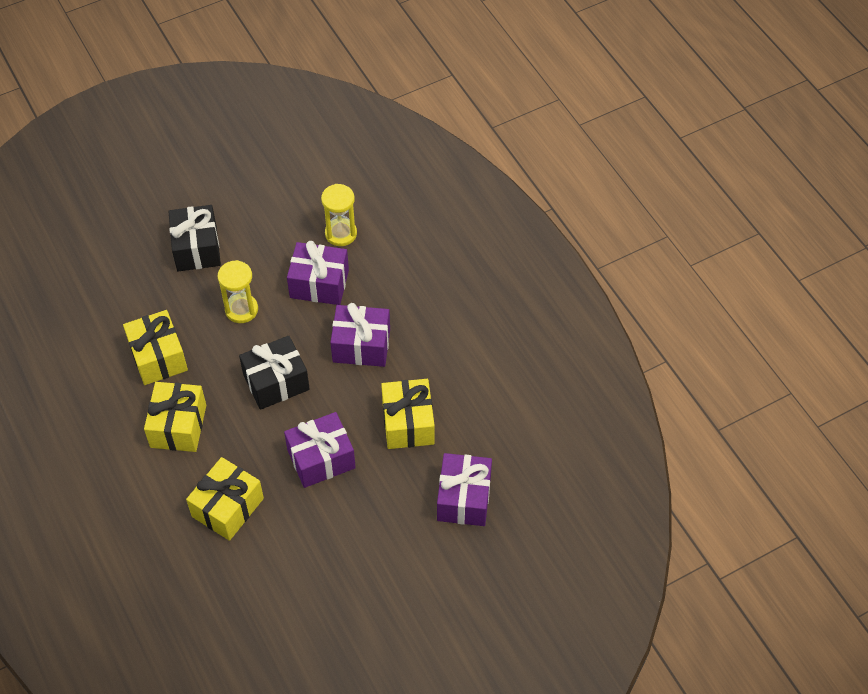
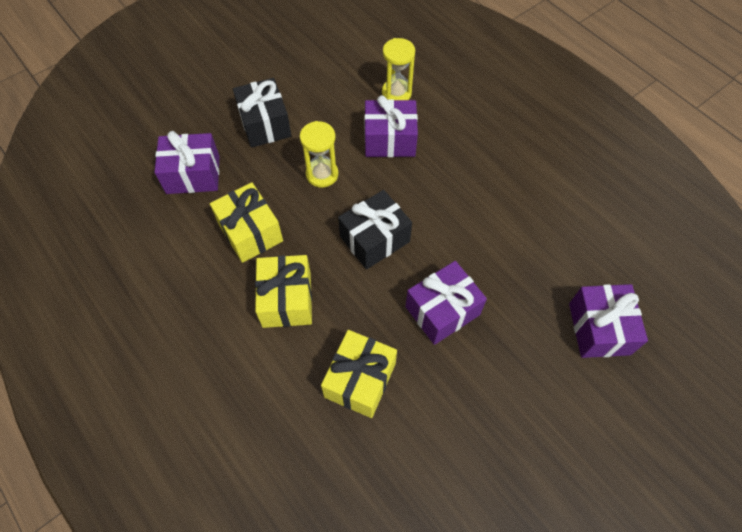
camera: 10 degrees left, 5 degrees up
(361, 345) = (447, 191): purple gift -> purple gift (193, 174)
(408, 423) = (517, 260): yellow gift -> none

